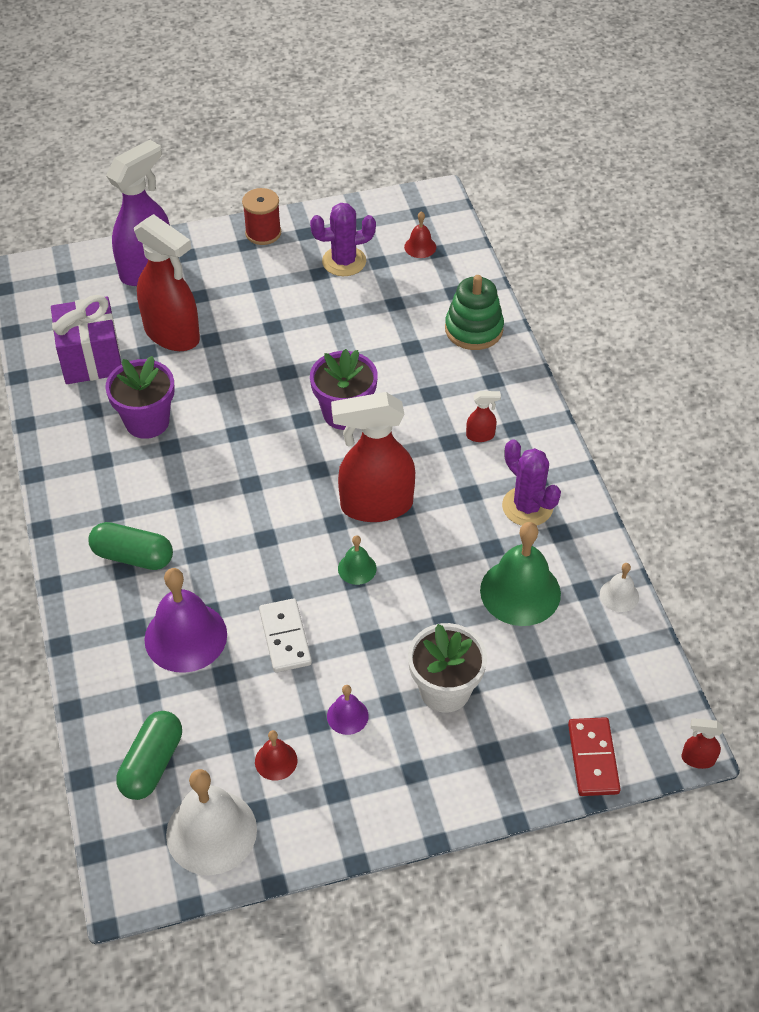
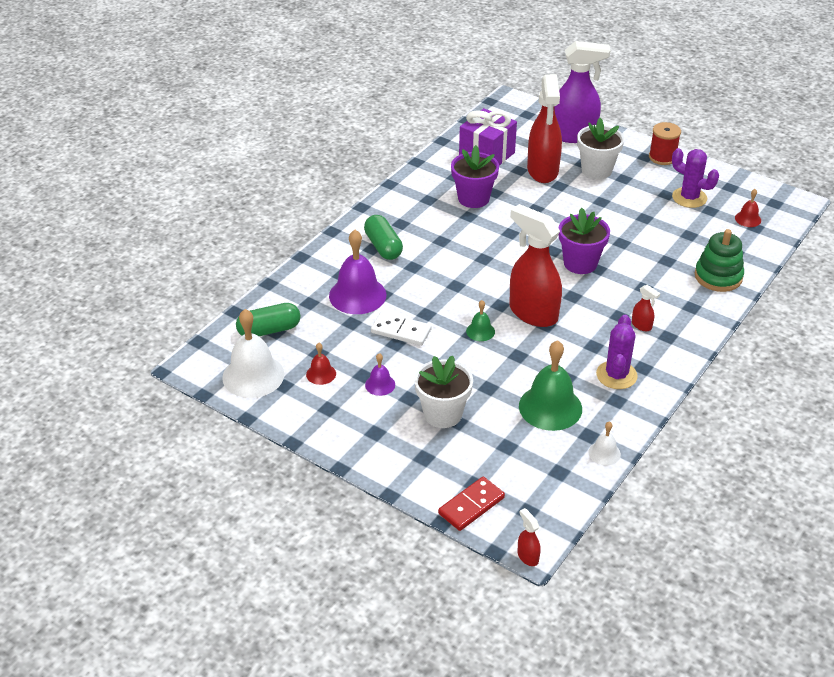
camera: 50 degrees right, 10 degrees down
(222, 294) = (596, 170): none -> white flower pot
(285, 637) = (401, 331): white domino -> white domino turned 75 degrees clockwise

